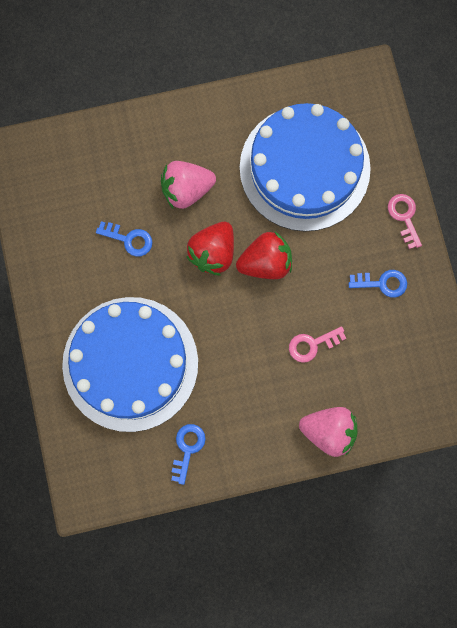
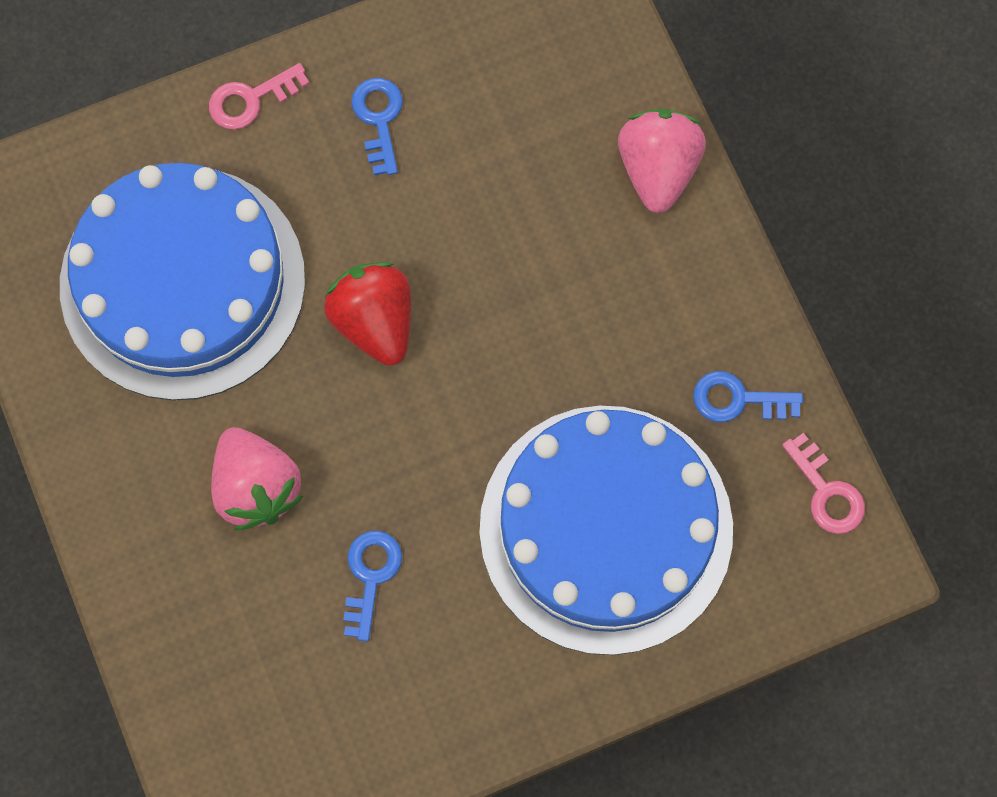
camera: 100 degrees left, 5 degrees down
(213, 253) = (371, 418): red strawberry -> none
(312, 344) = (511, 219): pink key -> pink key (826, 492)

